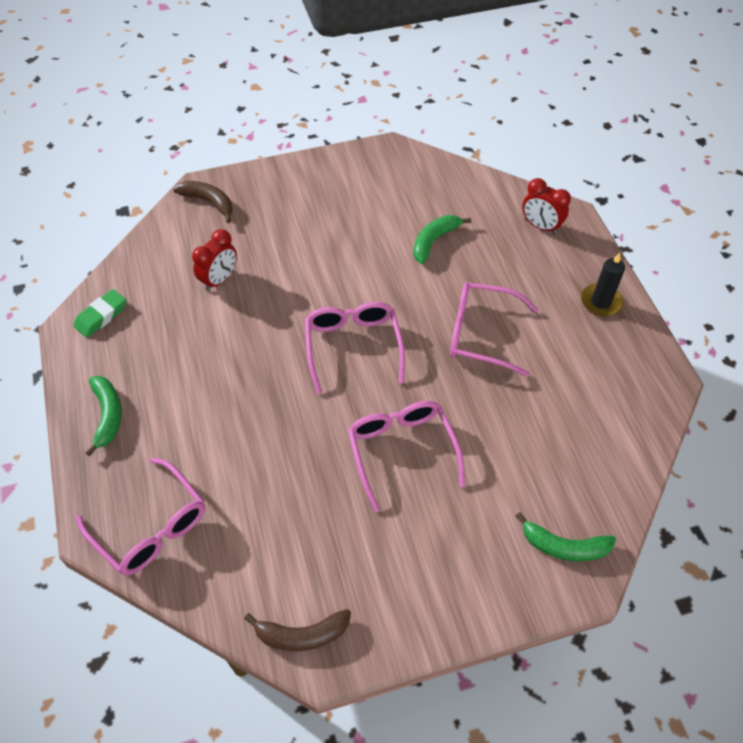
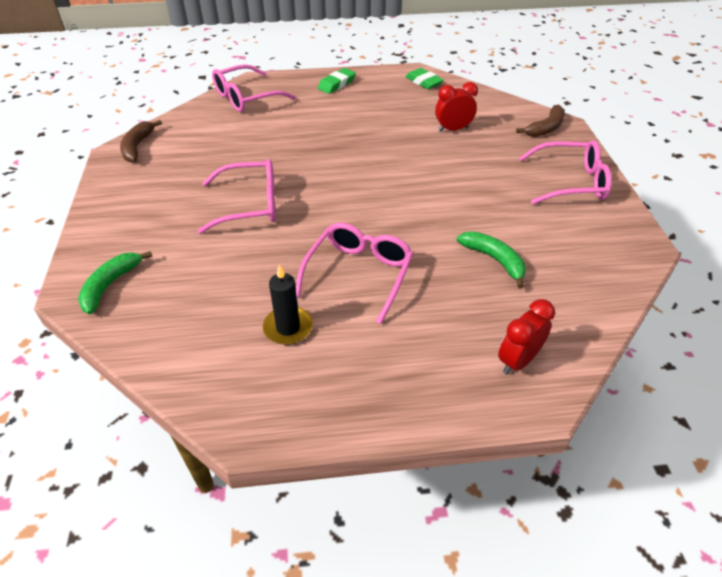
camera: 100 degrees right, 10 degrees down
(107, 416) = (336, 84): green banana -> green eraser
(219, 280) = (453, 129): red clock -> red clock turned 120 degrees clockwise
(353, 346) = (365, 191): pink glasses -> pink glasses (570, 182)
(601, 302) = (382, 392): black candle -> black candle (288, 327)

